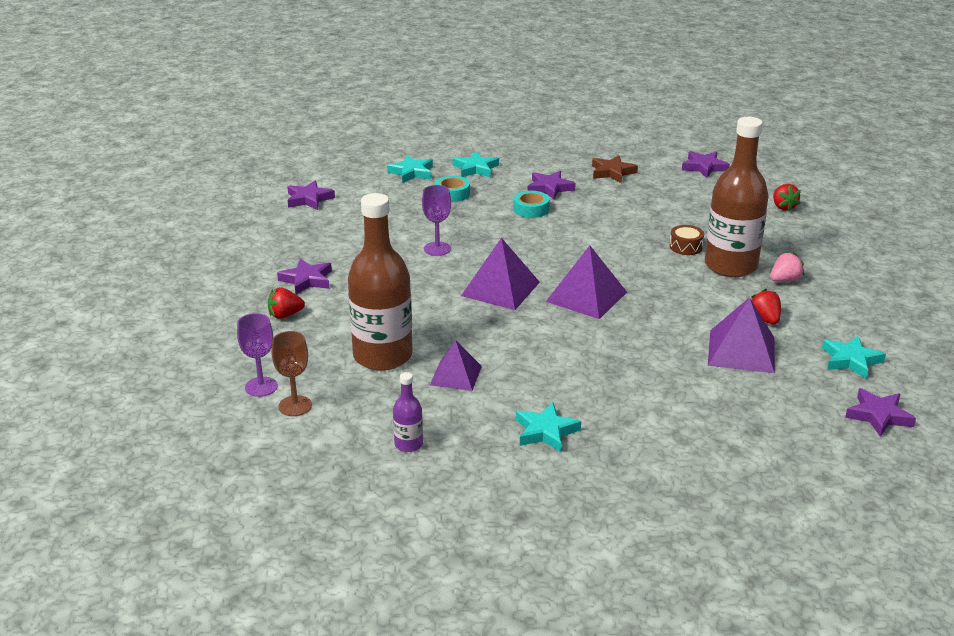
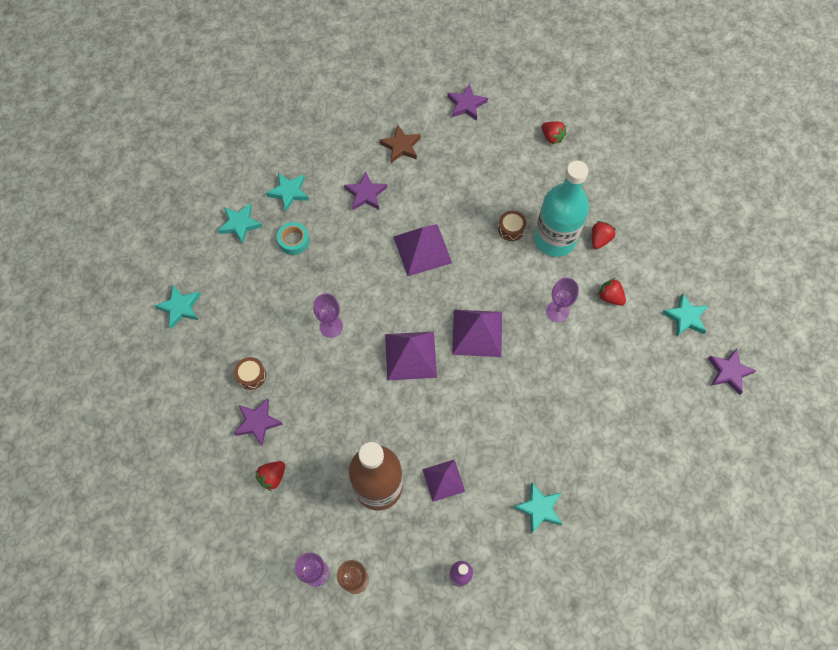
camera: 30 degrees left, 35 degrees up
(309, 199) = (180, 307): purple star -> turquoise star
(331, 253) = (251, 375): none -> brown drum
(531, 209) = (369, 233): turquoise tape -> none
(692, 310) = (557, 311): none -> purple goblet
(730, 266) = (555, 239): brown bottle -> turquoise bottle
(741, 351) = (614, 344): purple pyramid -> purple pyramid (422, 249)
(784, 280) = (599, 239): pink strawberry -> red strawberry

